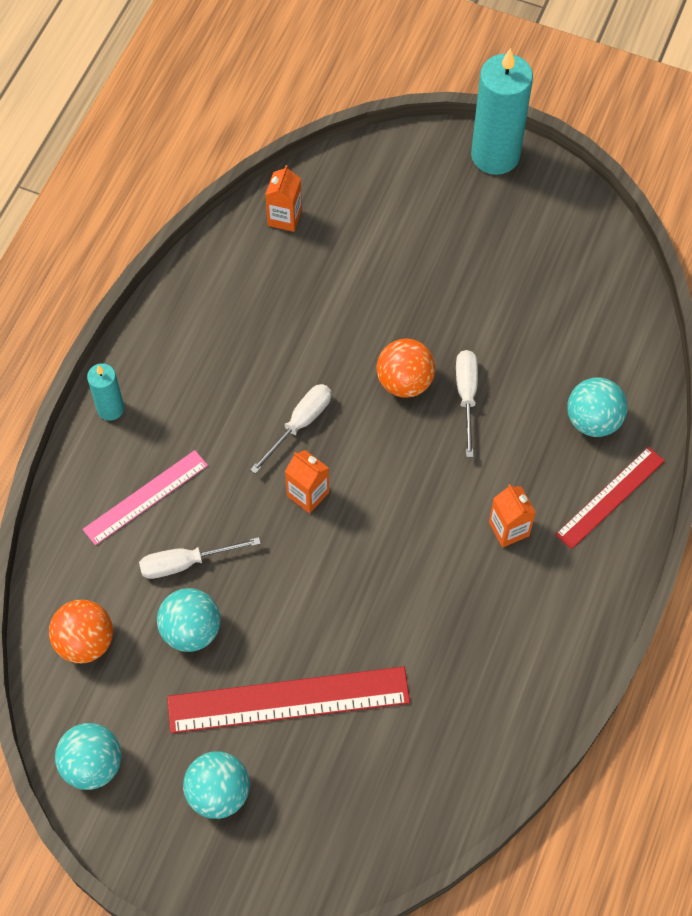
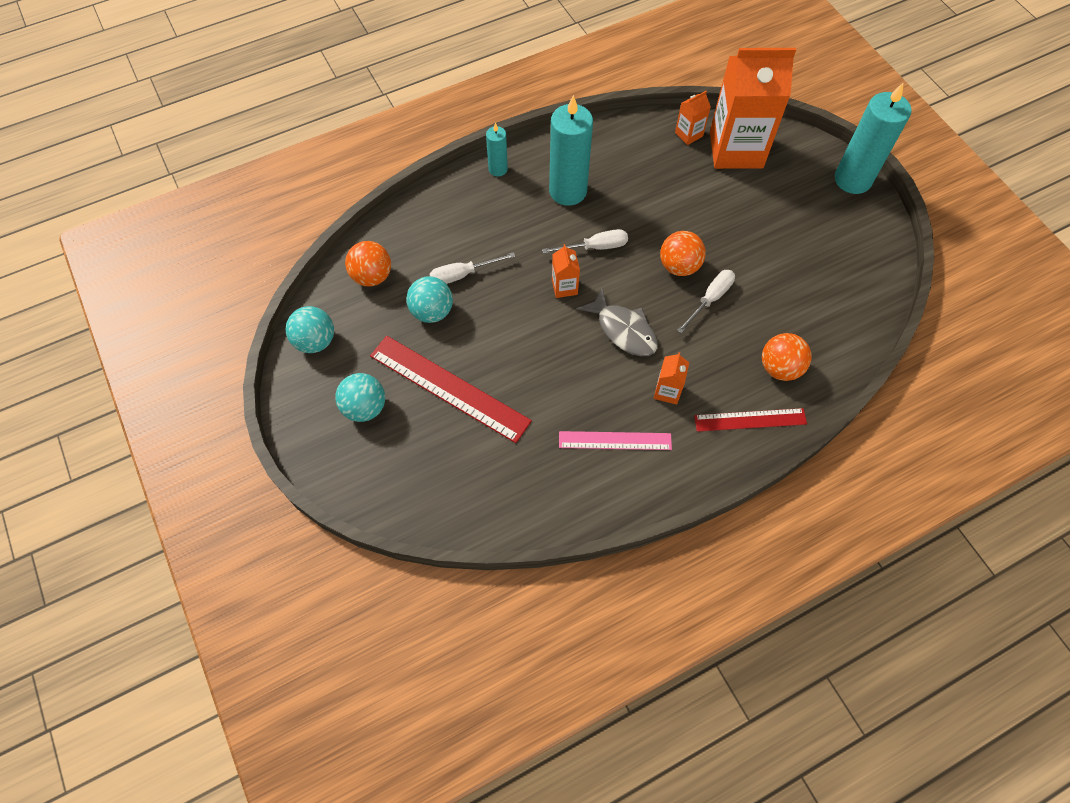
camera: 40 degrees right, 0 degrees up
(145, 497) = (473, 226): pink ruler -> pink ruler (615, 440)
(185, 563) = (462, 275): white screwdriver -> white screwdriver turned 45 degrees counterclockwise
(213, 379) = (568, 191): none -> turquoise candle
(349, 202) = (736, 149): none -> orange carton
(410, 496) = (623, 330): none -> grey fish
(593, 420) = (780, 368): turquoise ball -> orange ball

